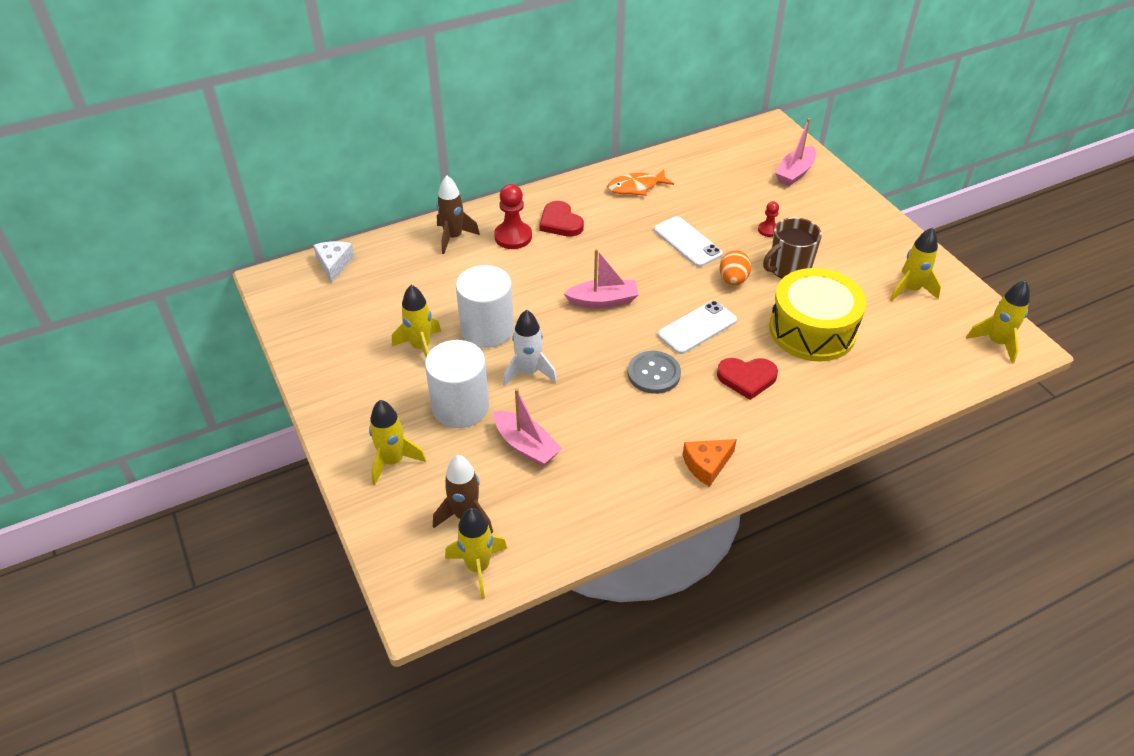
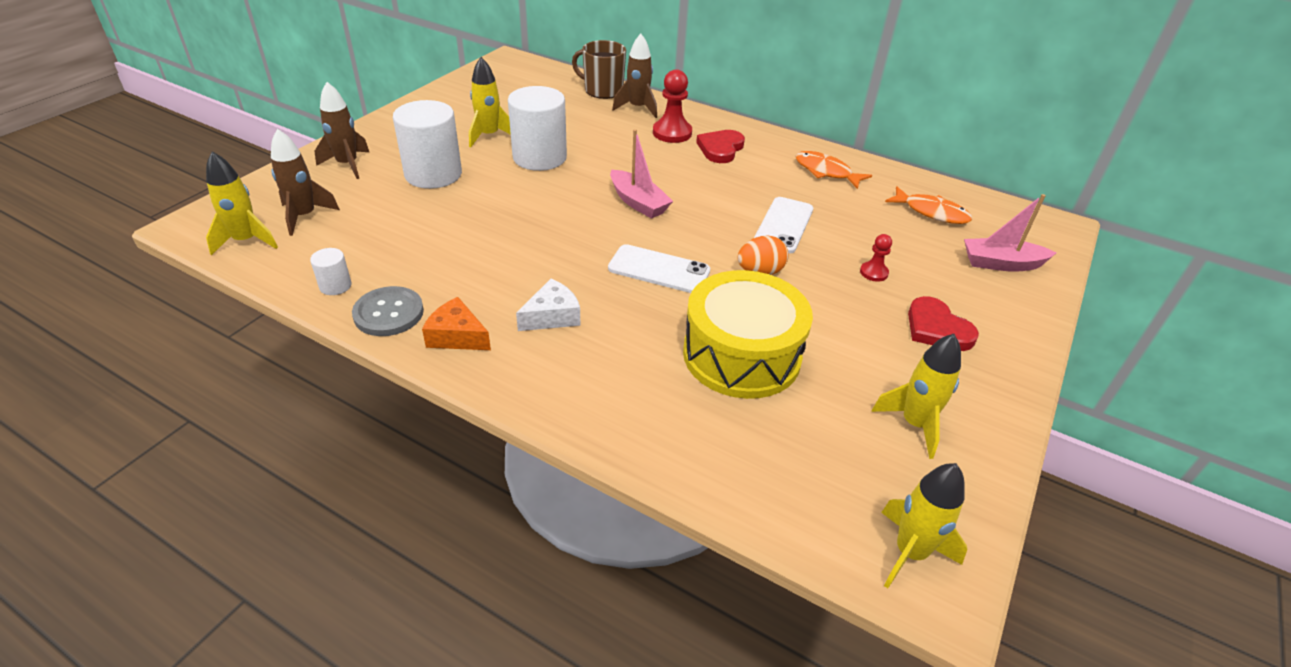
camera: 55 degrees right, 5 degrees down
(334, 264) = (550, 74): white cheese -> white cheese (552, 316)
(393, 461) = (347, 165): yellow rocket -> brown rocket
(526, 446) = (409, 220): pink boat -> none
(529, 372) = (504, 193): white rocket -> none
(593, 520) = (335, 286): none -> white cylinder
(653, 373) = (564, 262): grey button -> grey button (388, 313)
(722, 168) = (931, 212): none -> orange fish
(747, 378) = (612, 327): red heart -> red heart (937, 328)
(788, 268) = (828, 306): brown mug -> brown mug (602, 90)

